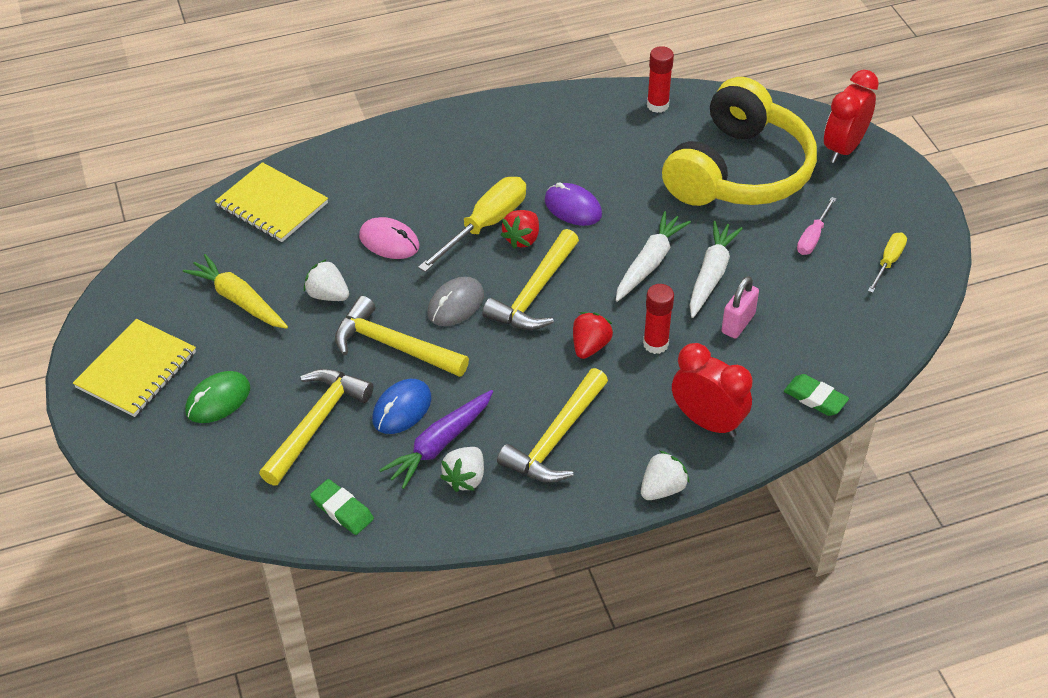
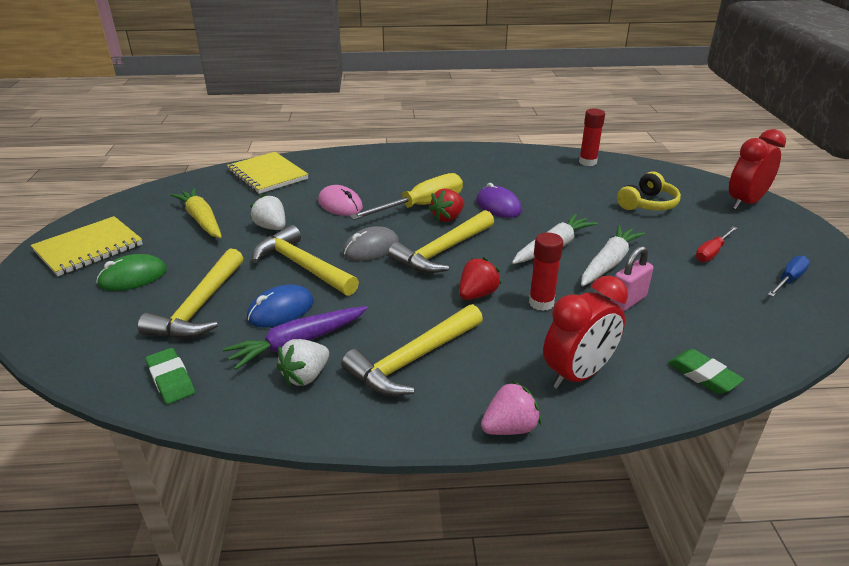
camera: 15 degrees right, 15 degrees down
(316, 423) = (200, 307): yellow hammer -> yellow hammer turned 150 degrees clockwise
(662, 489) = (509, 428): white strawberry -> pink strawberry
(707, 422) = (578, 375): red clock -> red clock turned 90 degrees clockwise
(738, 171) = (647, 204): yellow headphones -> yellow headphones, size x0.45
(813, 237) = (712, 252): pink screwdriver -> red screwdriver
(888, 262) = (788, 280): yellow screwdriver -> blue screwdriver

